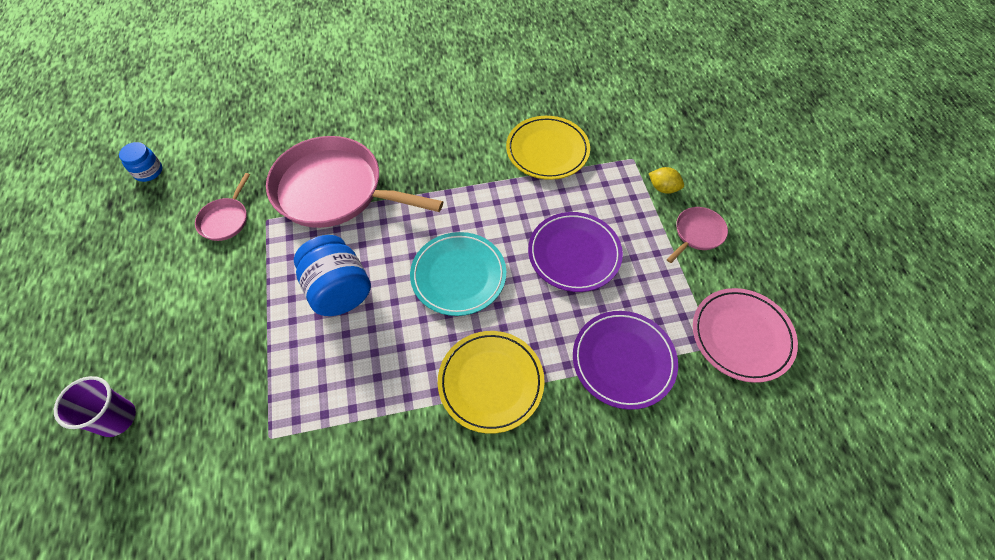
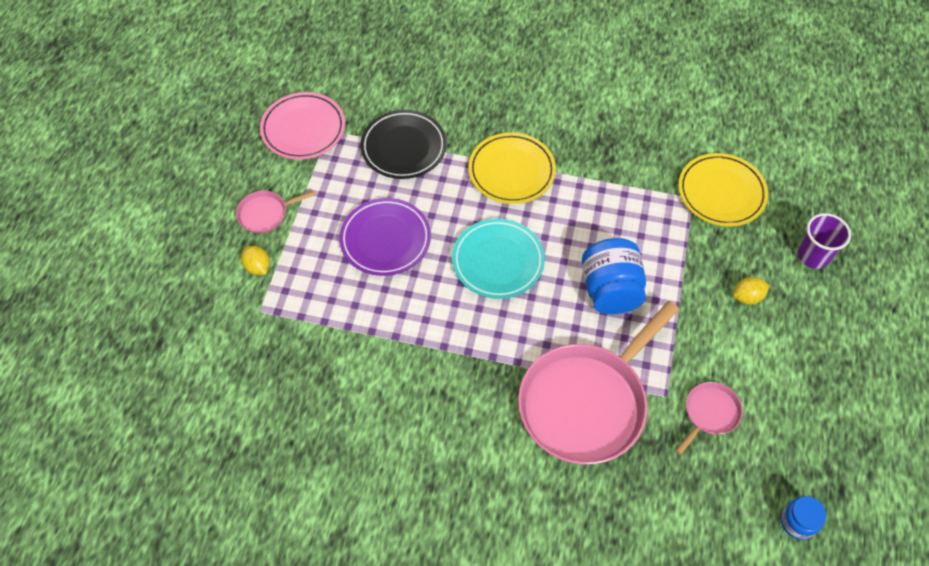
camera: 155 degrees left, 0 degrees up
(195, 338) = (747, 297): none -> yellow lemon
(334, 190) = (586, 403): pink pan -> pink pan turned 90 degrees clockwise
(547, 151) = (338, 357): yellow plate -> yellow plate (721, 192)
(623, 361) = (403, 147): purple plate -> black plate

